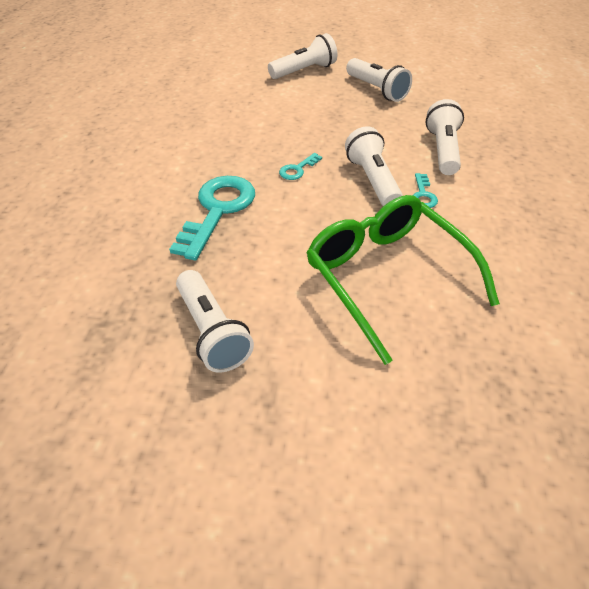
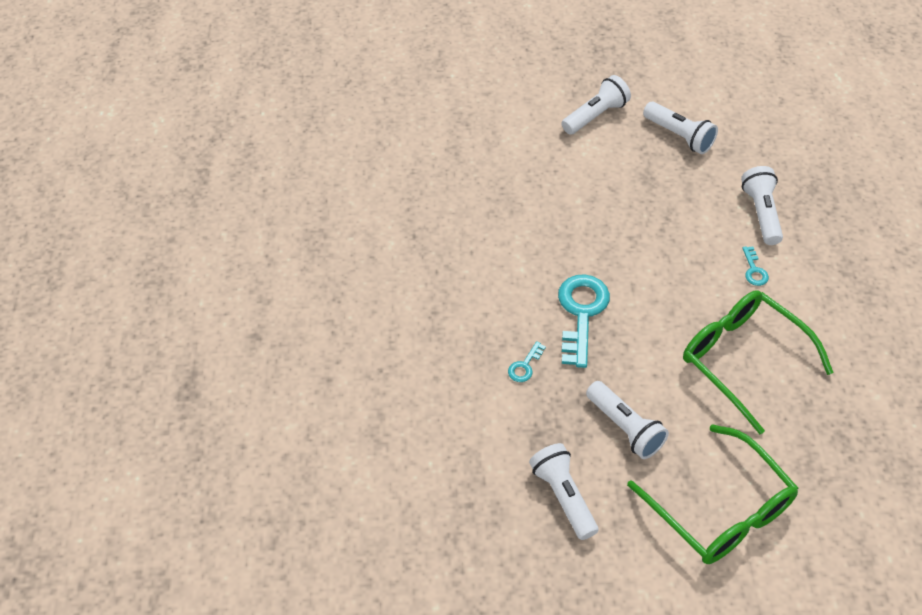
camera: 10 degrees left, 5 degrees up
(298, 169) = (635, 255): turquoise key -> turquoise key (525, 365)
(300, 462) = (721, 510): none -> green glasses
(372, 180) = (706, 259): white flashlight -> white flashlight (563, 496)

